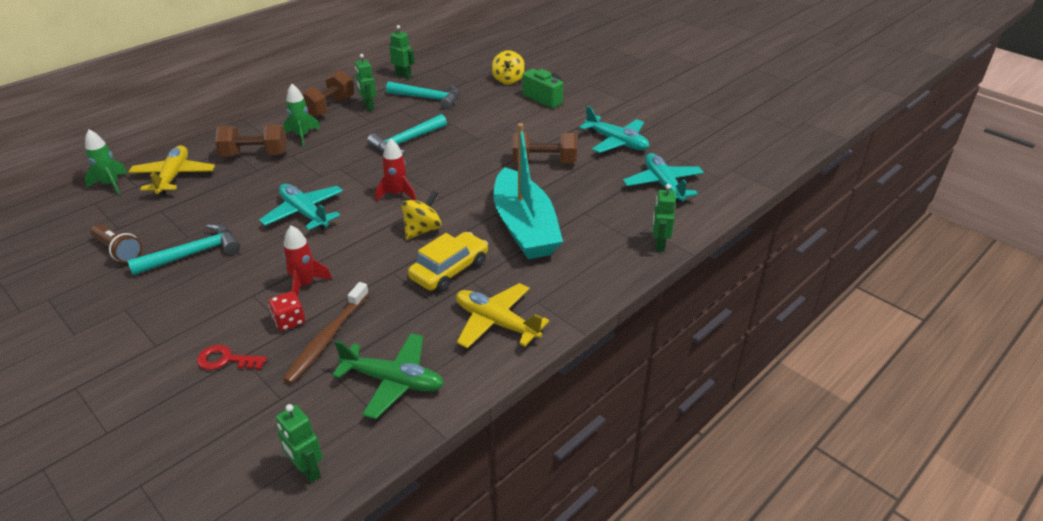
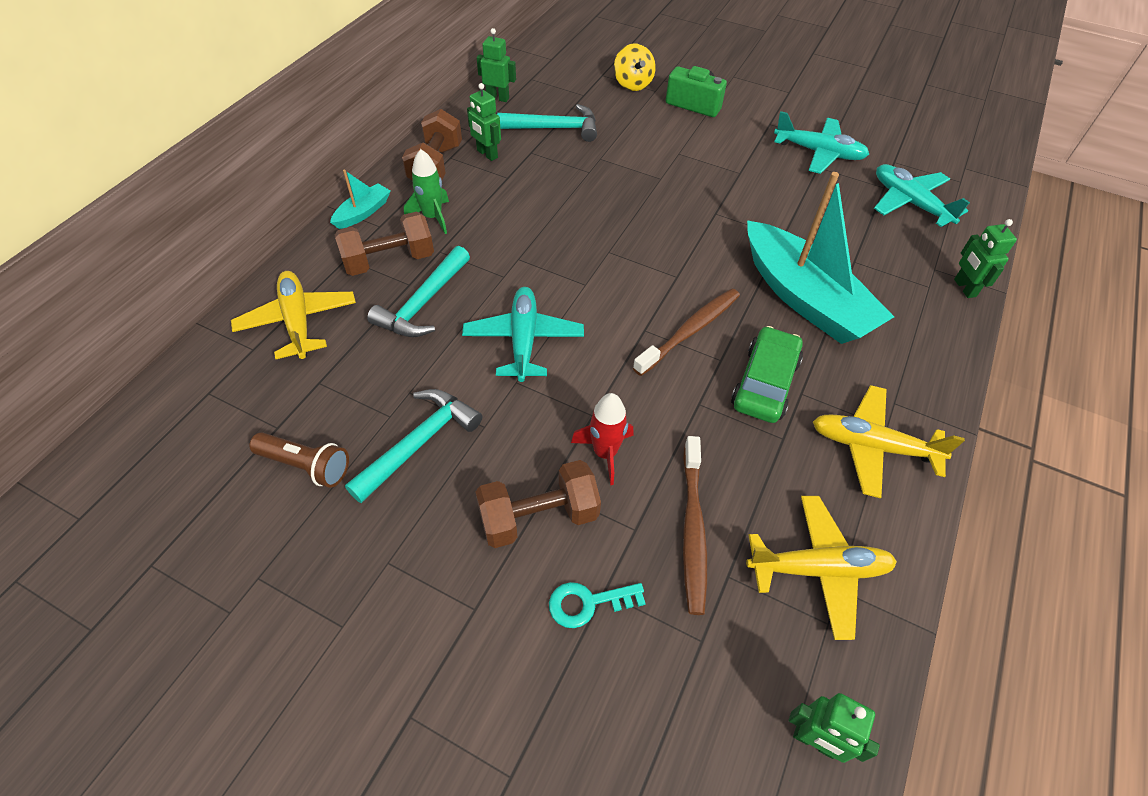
camera: 20 degrees left, 15 degrees up
(111, 184) = (212, 355): green rocket -> none
(225, 360) = (588, 603): red key -> turquoise key
(260, 126) = (363, 212): none -> turquoise boat
(289, 321) = (626, 516): red dice -> none
(304, 213) = (523, 340): turquoise plane -> turquoise plane turned 60 degrees clockwise
(393, 381) = (818, 569): green plane -> yellow plane
(397, 194) = (620, 283): red rocket -> none
(406, 141) = (574, 200): turquoise hammer -> turquoise hammer (423, 303)
(422, 230) = (690, 331): yellow spinning top -> brown toothbrush
(449, 270) = (764, 383): yellow car -> green car
(544, 162) = (760, 198): brown dumbbell -> brown dumbbell (538, 517)

